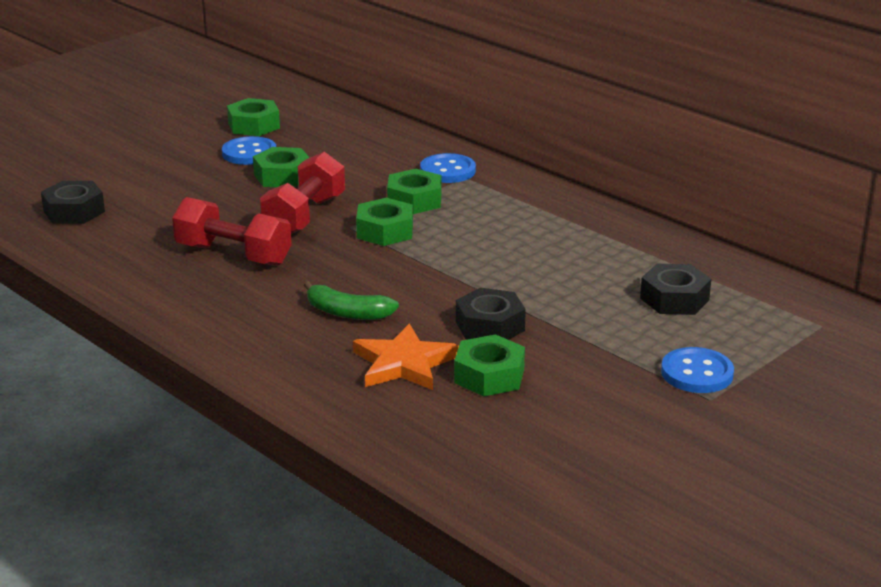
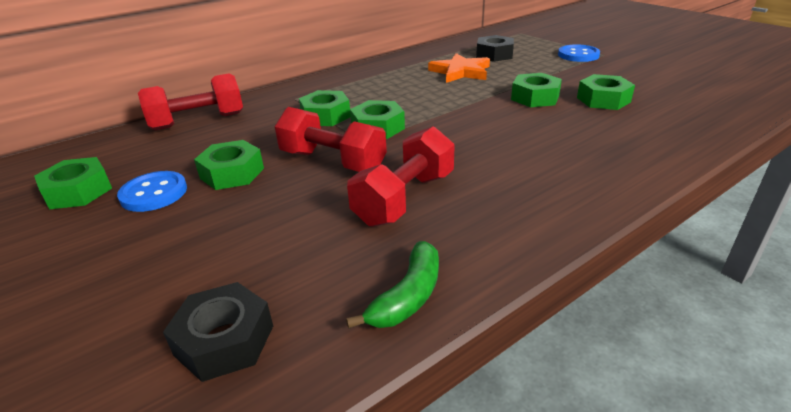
camera: 80 degrees left, 5 degrees up
(347, 313) = (522, 143): green banana -> green banana (408, 296)
(394, 140) = (198, 121): none -> red dumbbell
(404, 364) = (598, 124): orange star -> orange star (460, 72)
(447, 171) = (278, 103): blue button -> none
(490, 326) = (535, 97): black nut -> green nut

